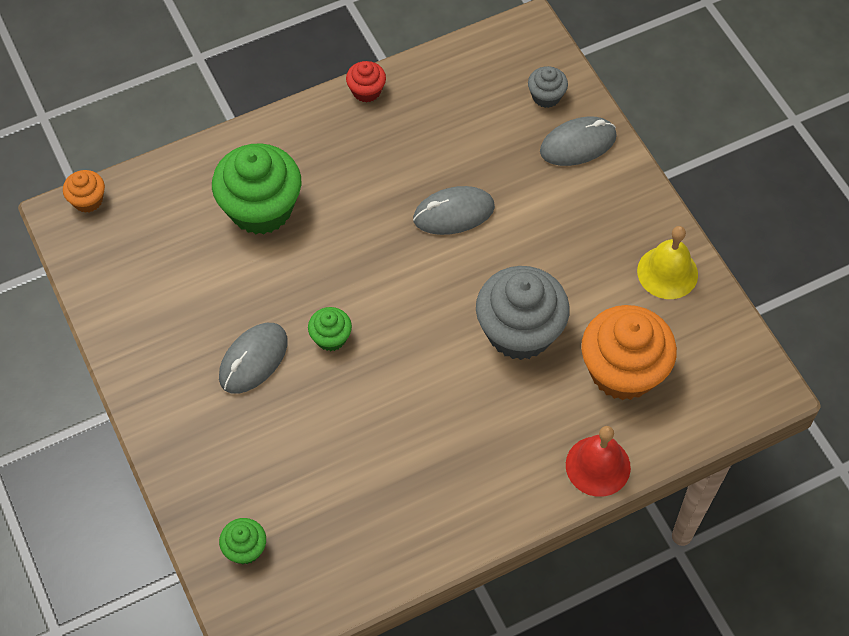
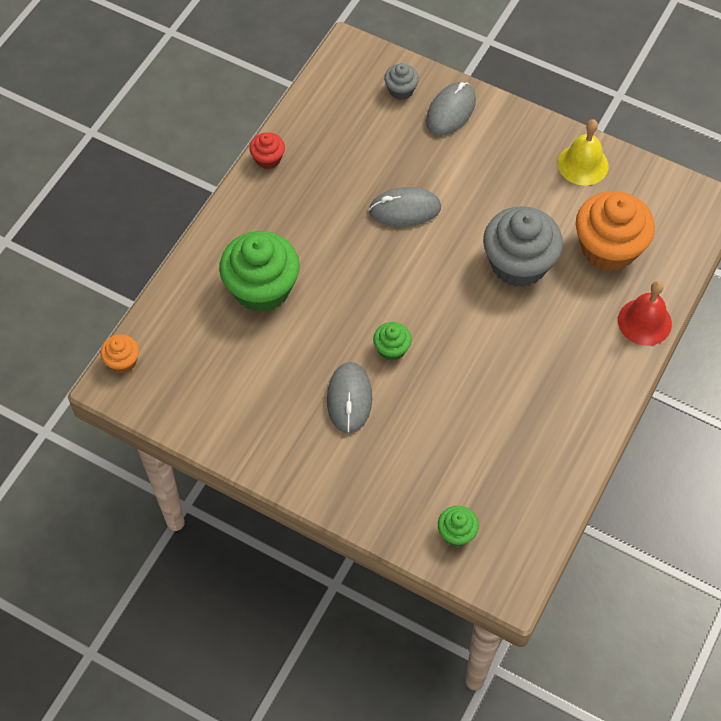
camera: 35 degrees left, 0 degrees up
(453, 213) = (405, 209): grey mouse -> grey mouse turned 45 degrees clockwise

